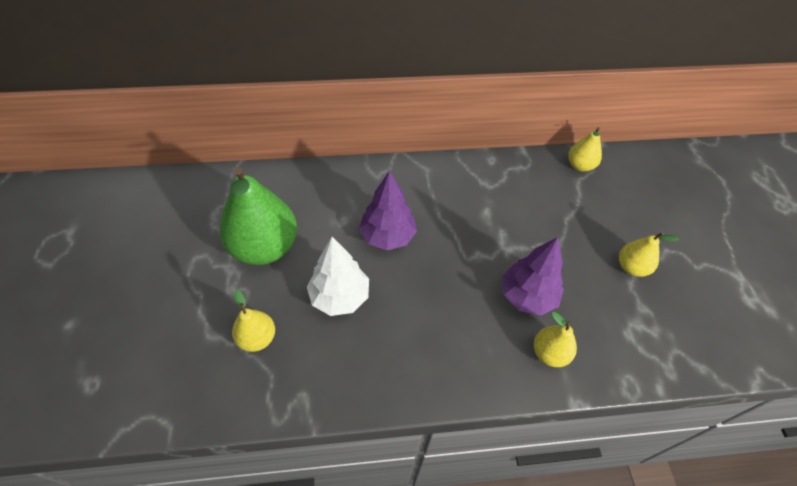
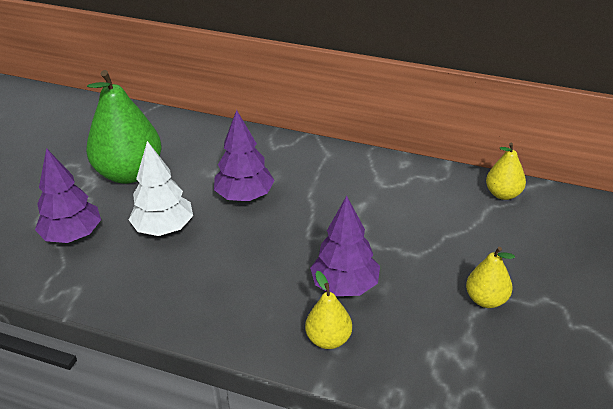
camera: 30 degrees right, 15 degrees down
(257, 338) = (72, 236): yellow pear -> purple tree

